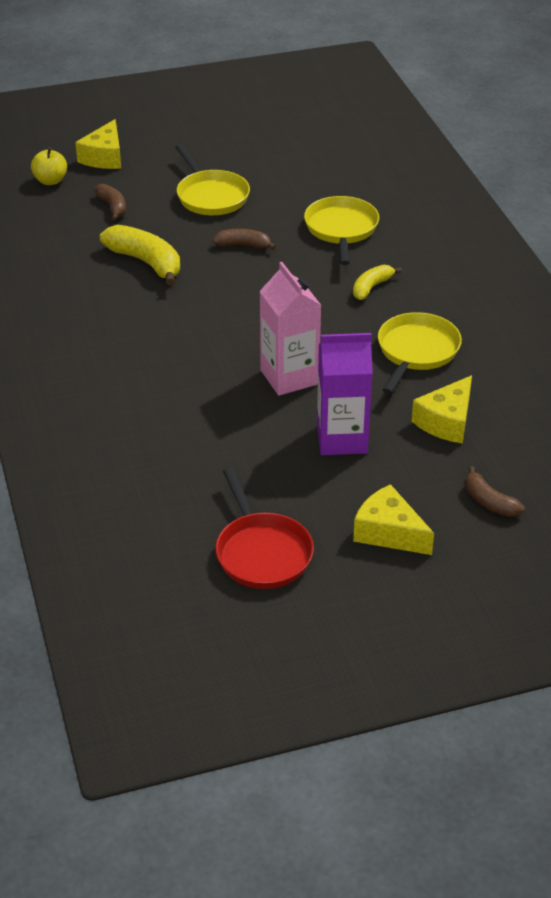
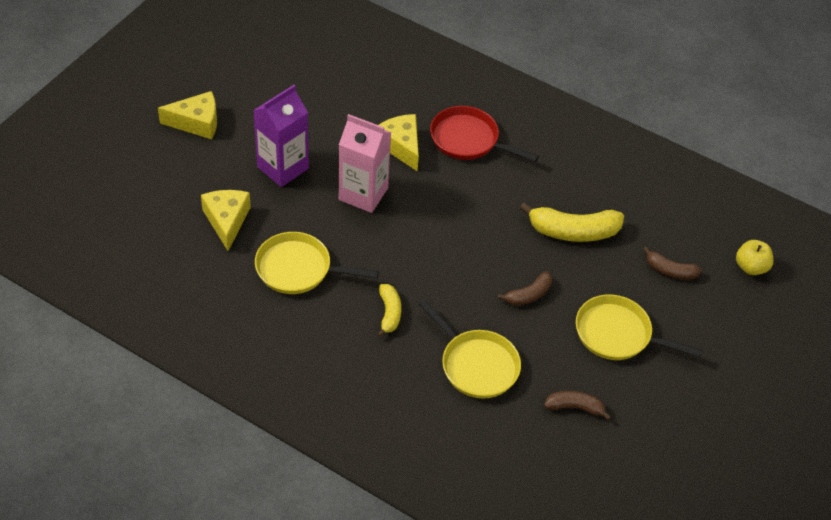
camera: 135 degrees right, 10 degrees up
(104, 157) = (754, 323): yellow cheese -> yellow cheese (401, 146)
(262, 552) = (258, 72): red pan -> red pan (468, 140)
(416, 352) = (298, 269): yellow pan -> yellow pan turned 120 degrees clockwise
(489, 502) = (151, 176): brown banana -> brown banana (575, 407)

